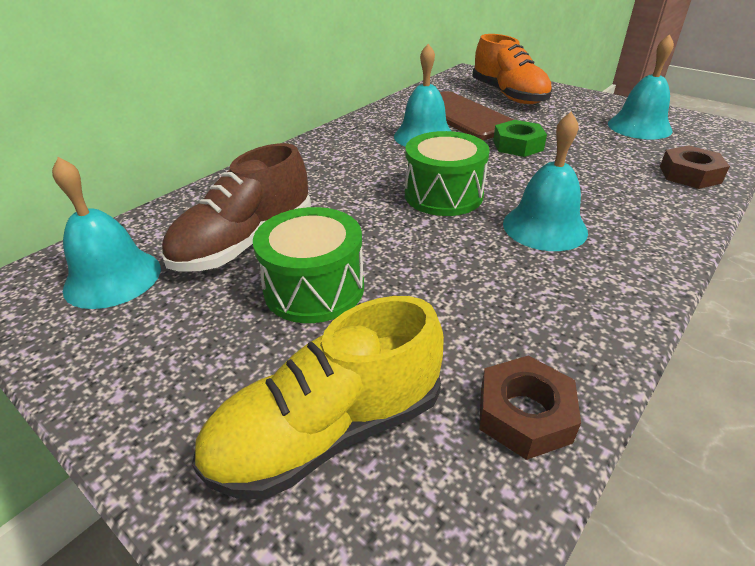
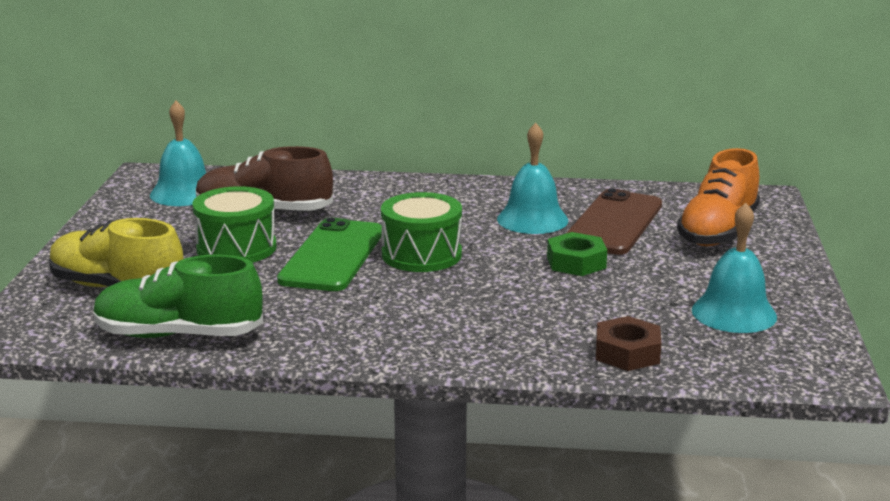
camera: 55 degrees right, 15 degrees down
(400, 237) = (332, 256): none -> green phone
(524, 414) = (179, 335): brown nut -> green shoe
(544, 227) = (417, 303): turquoise bell -> none

